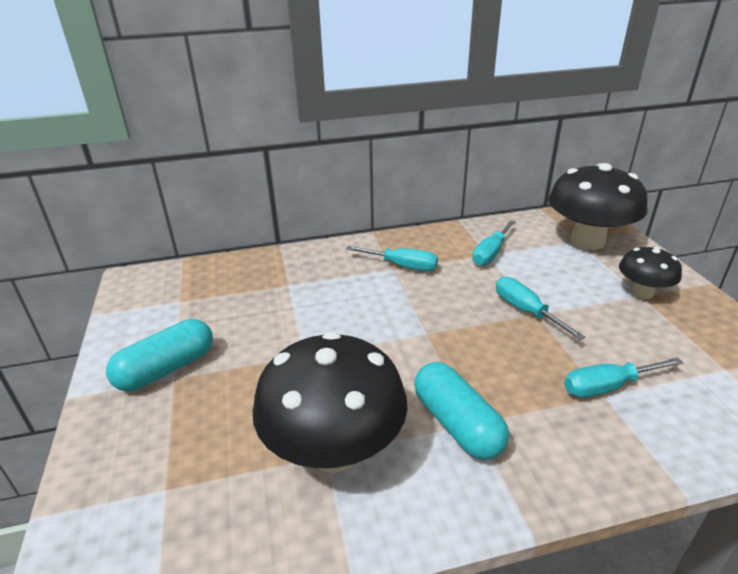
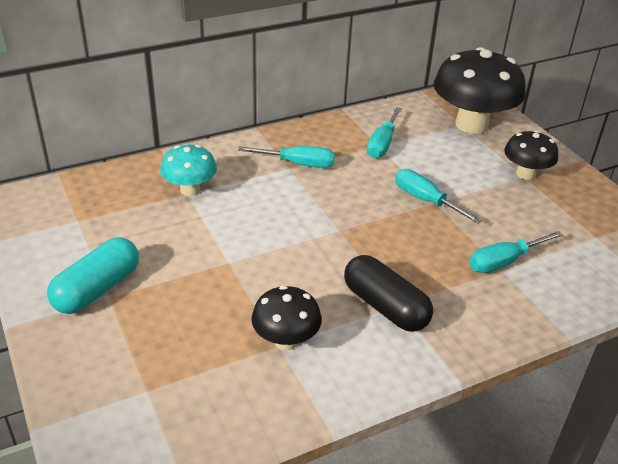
camera: 15 degrees left, 5 degrees up
(292, 282) = (190, 190): none -> turquoise mushroom
(334, 450) = (286, 340): black mushroom -> black mushroom, size x0.54
(457, 424) = (385, 307): turquoise capsule -> black capsule

